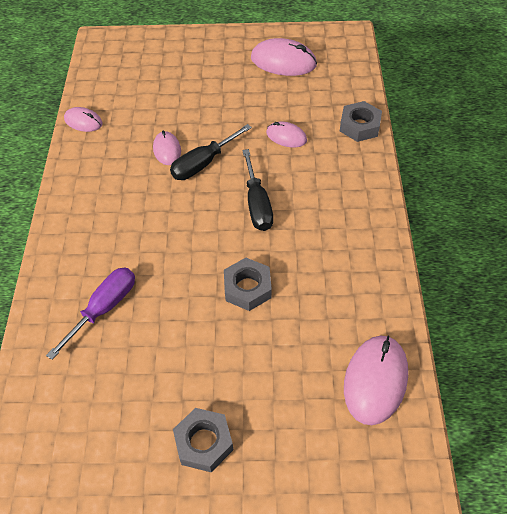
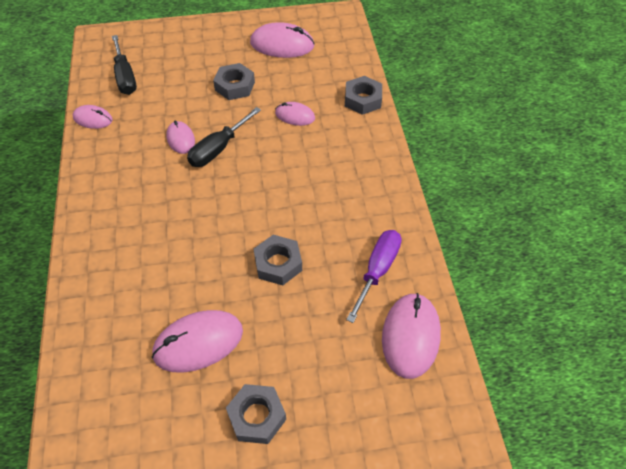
camera: 10 degrees left, 0 degrees up
(104, 308) = (140, 299): purple screwdriver -> purple screwdriver (377, 270)
(155, 359) = (198, 342): none -> pink mouse
(229, 100) = (235, 86): none -> grey nut
(257, 204) = (276, 183): black screwdriver -> black screwdriver (125, 77)

